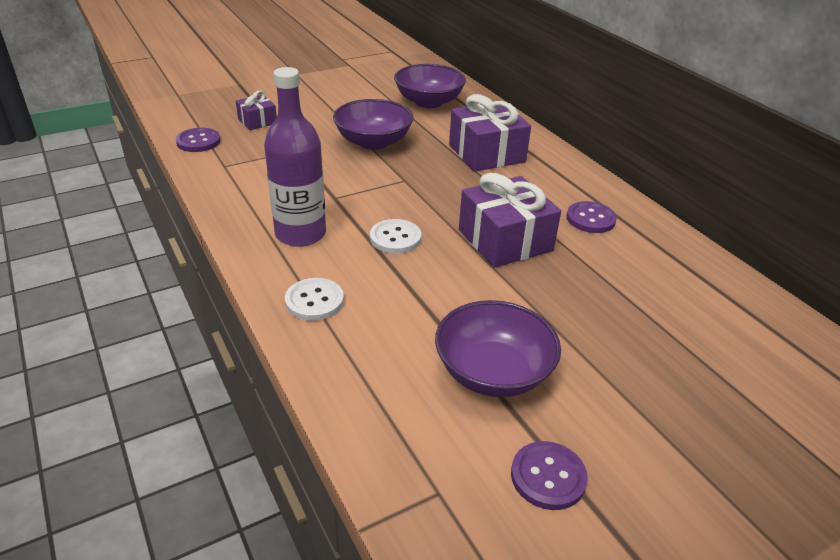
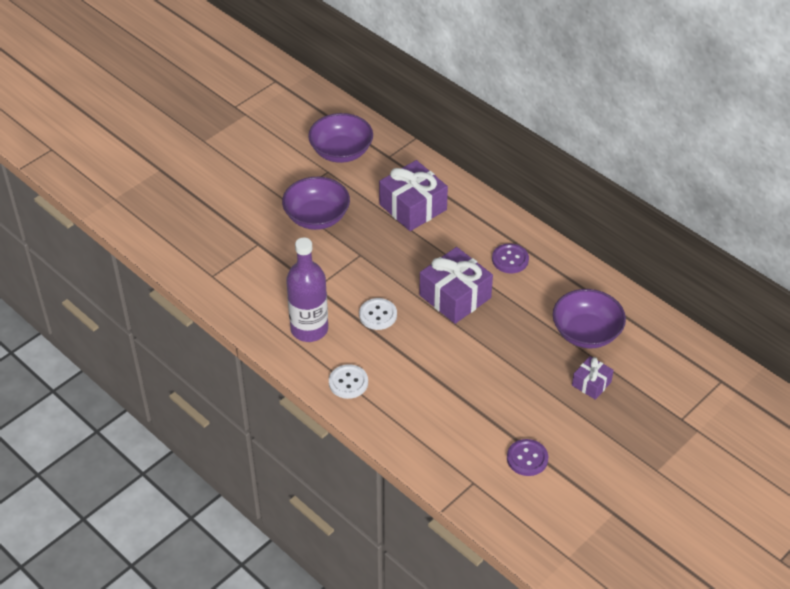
camera: 15 degrees left, 10 degrees up
(198, 141) = (173, 254): purple button -> none
(257, 121) = (207, 216): purple gift -> purple gift (591, 383)
(493, 372) = (479, 404): purple bowl -> purple bowl (586, 332)

